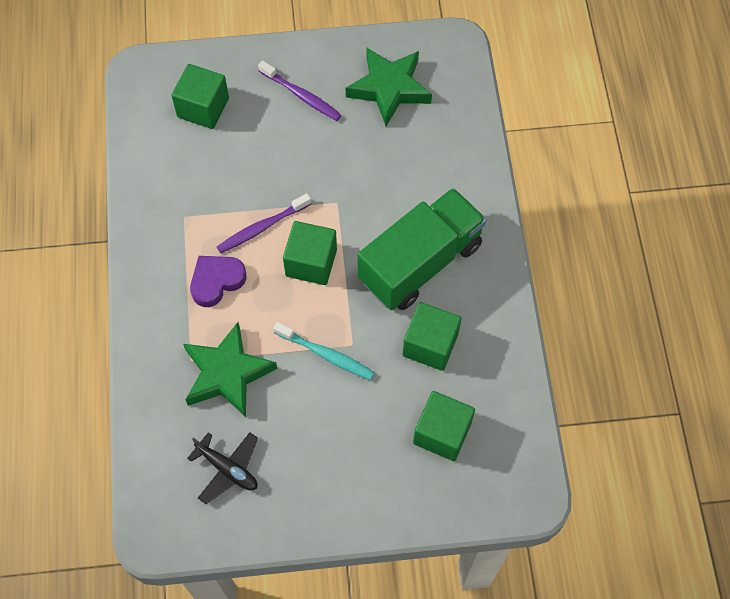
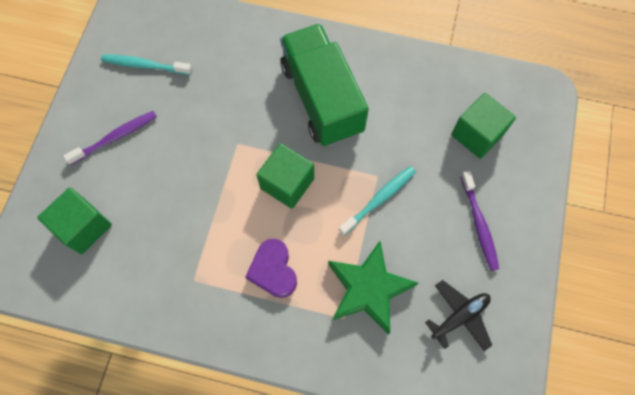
camera: 70 degrees left, 5 degrees up
(262, 227) = (235, 213): purple toothbrush -> purple toothbrush (479, 224)
(389, 88) = (145, 65): green star -> turquoise toothbrush
(430, 345) = (398, 117): green cube -> none

